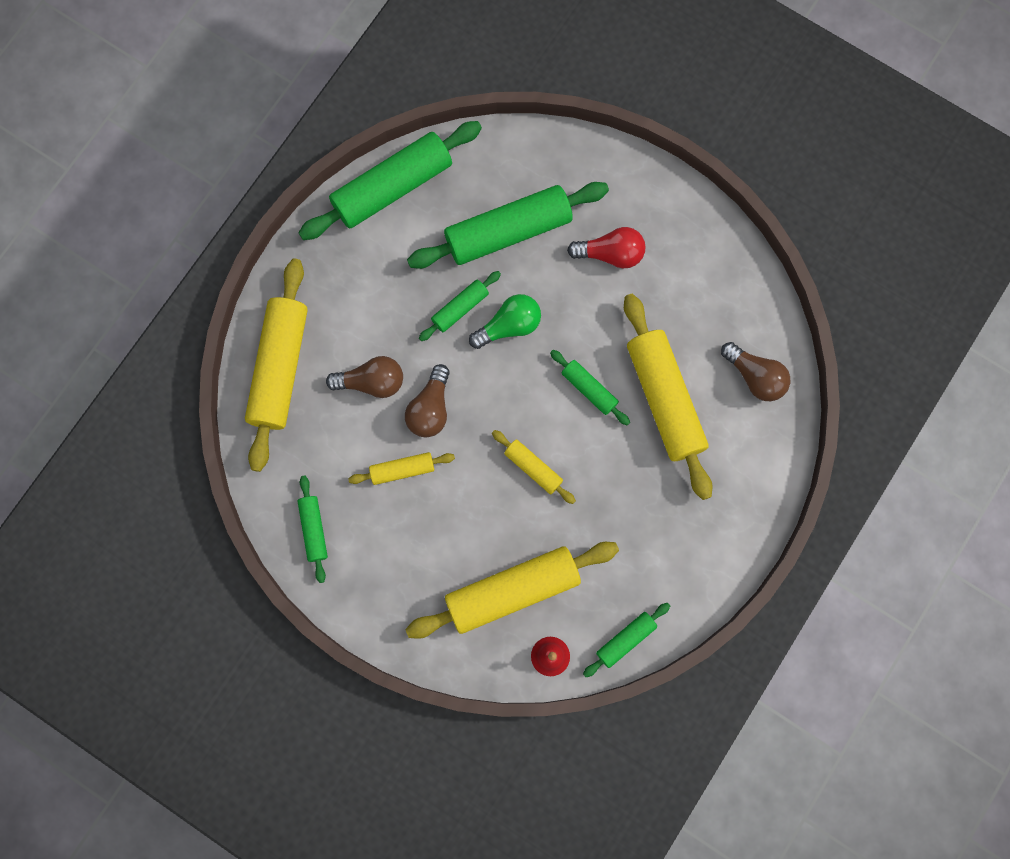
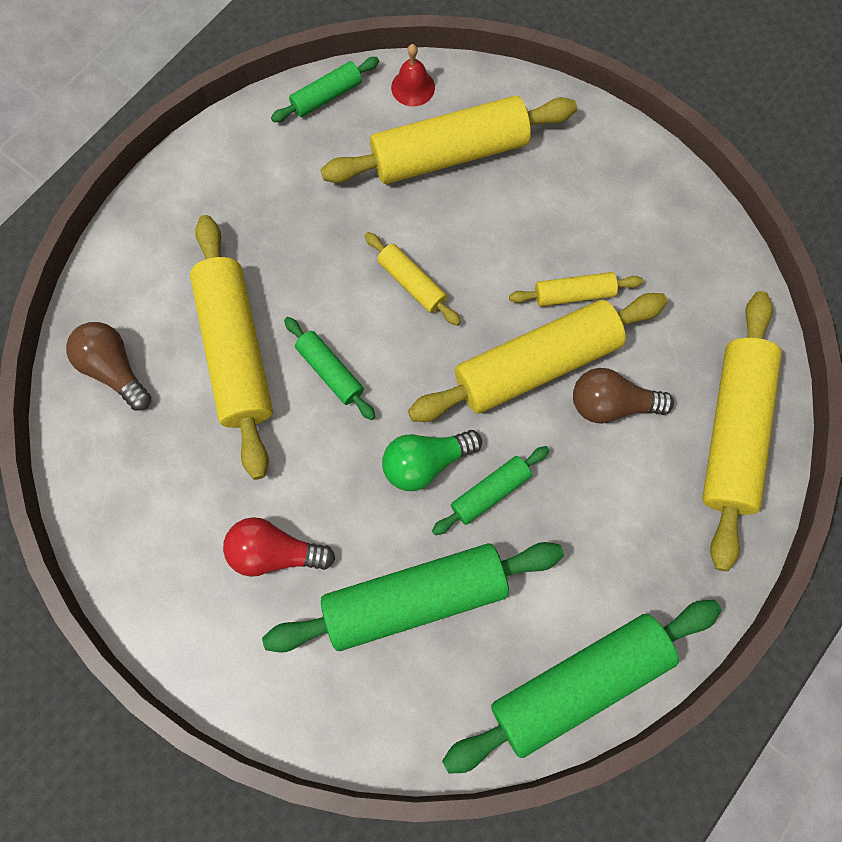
camera: 175 degrees left, 5 degrees down
(313, 530) = (682, 236): green rolling pin -> none
(430, 408) = (536, 364): brown light bulb -> yellow rolling pin

